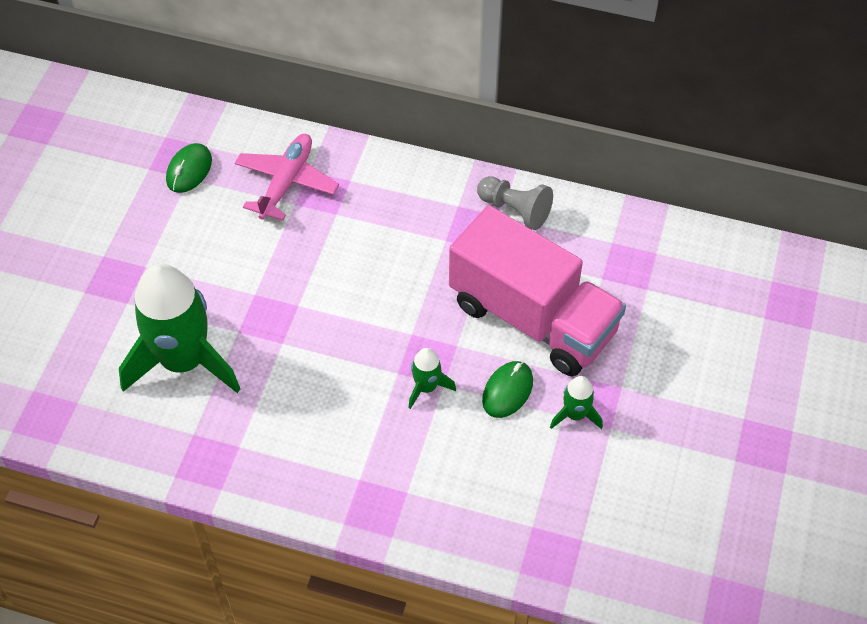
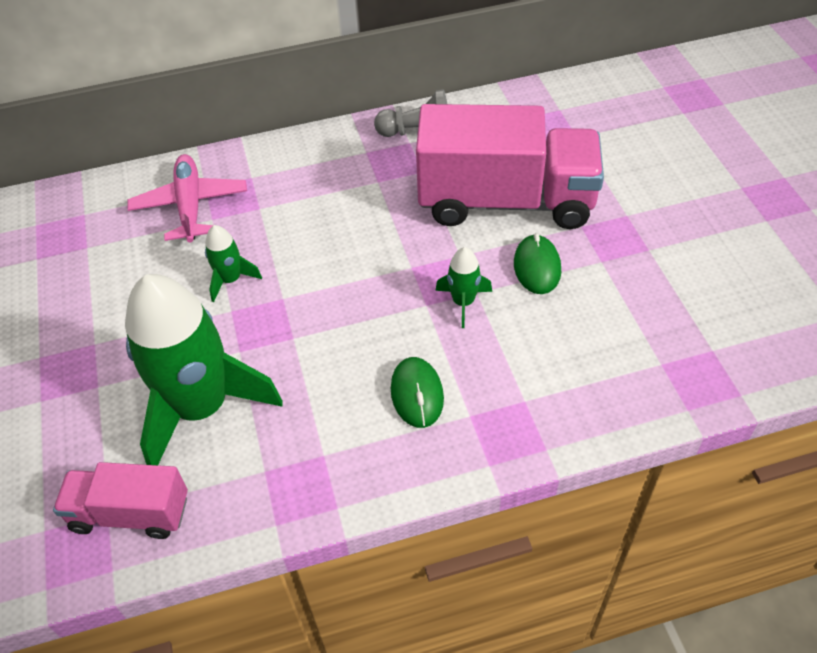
camera: 30 degrees left, 5 degrees down
(91, 411) = (130, 513): none -> pink truck
(189, 170) = (82, 240): green mouse -> green mouse (417, 394)
(575, 415) = (611, 255): green rocket -> green rocket (230, 280)

